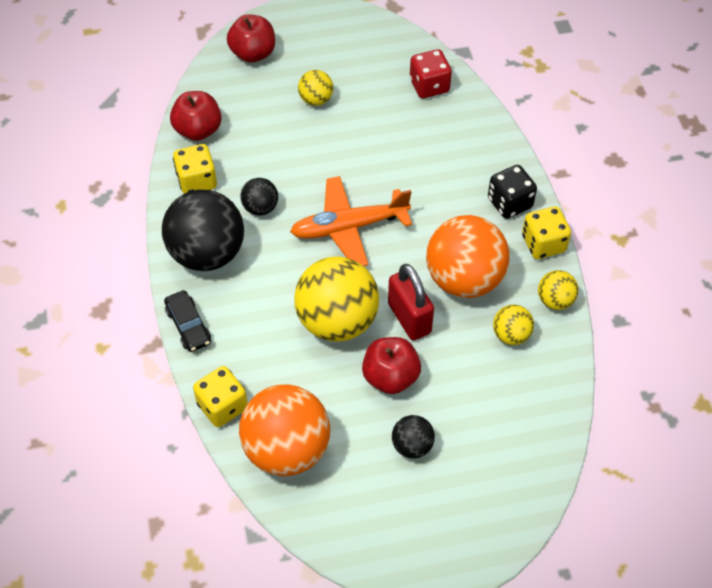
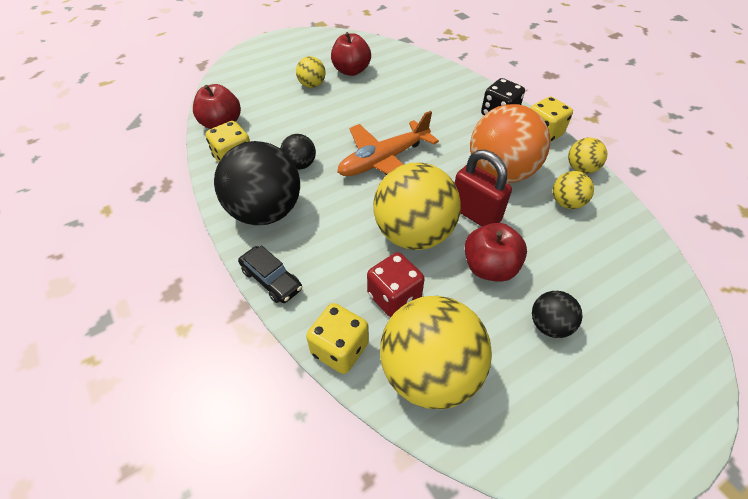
camera: 20 degrees left, 5 degrees down
(253, 53) = (248, 68): red apple -> red apple (351, 71)
(287, 449) = (429, 372): orange ball -> yellow ball
(429, 86) = (393, 60): red dice -> red dice (394, 297)

